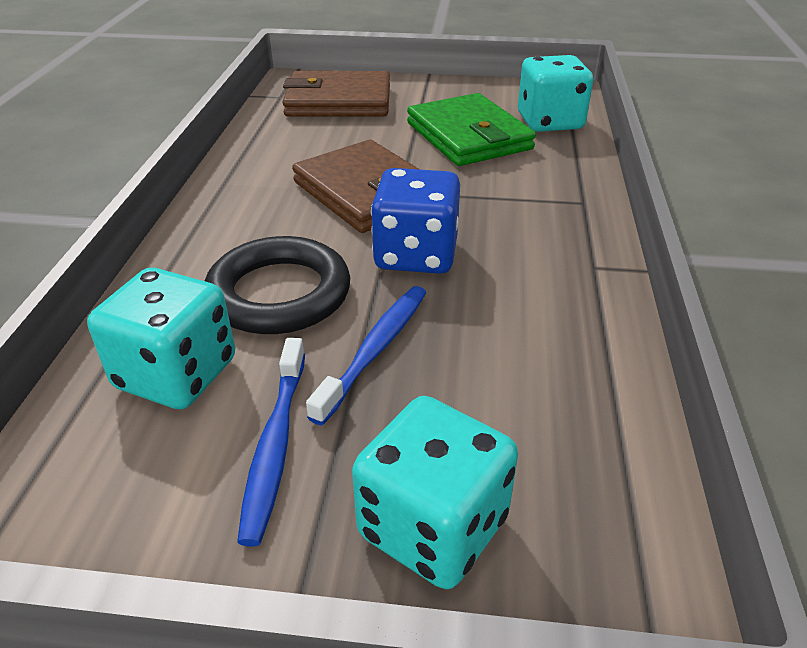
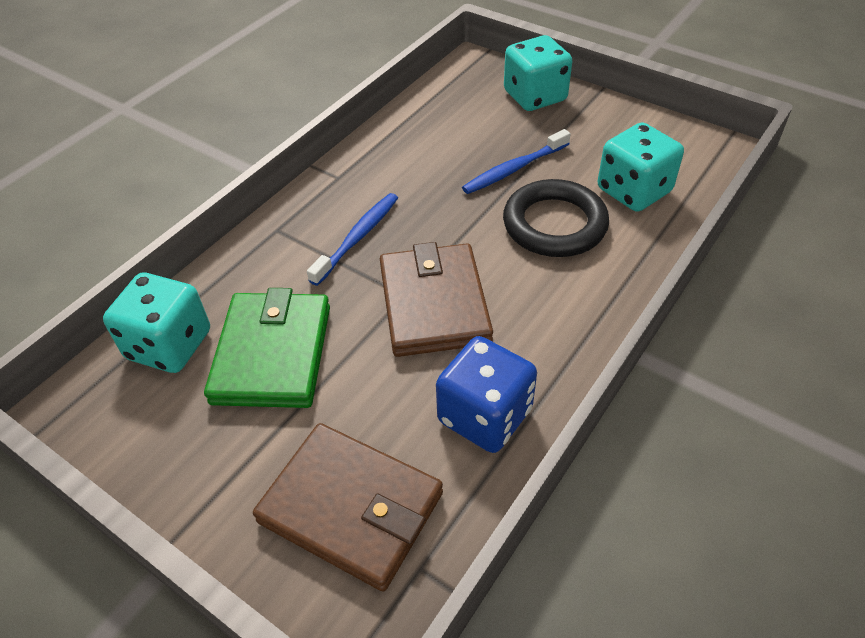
camera: 150 degrees left, 10 degrees up
(275, 445) = (589, 141): blue toothbrush -> blue toothbrush (357, 238)
(416, 255) = (443, 224): blue dice -> blue dice (485, 416)

